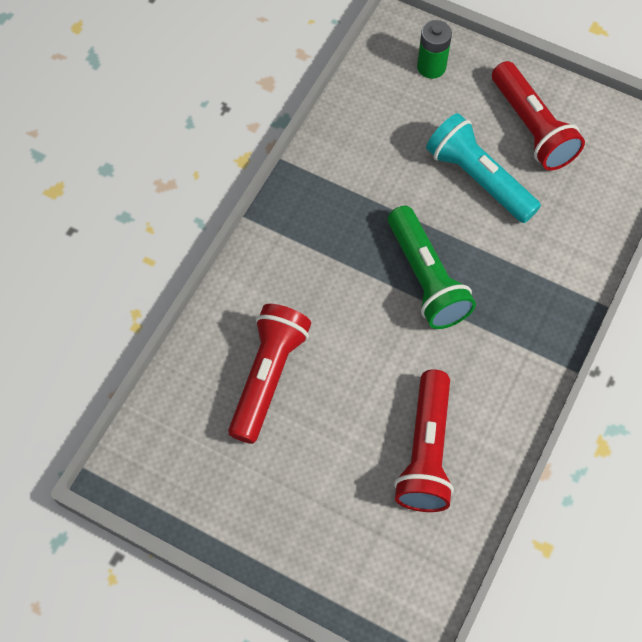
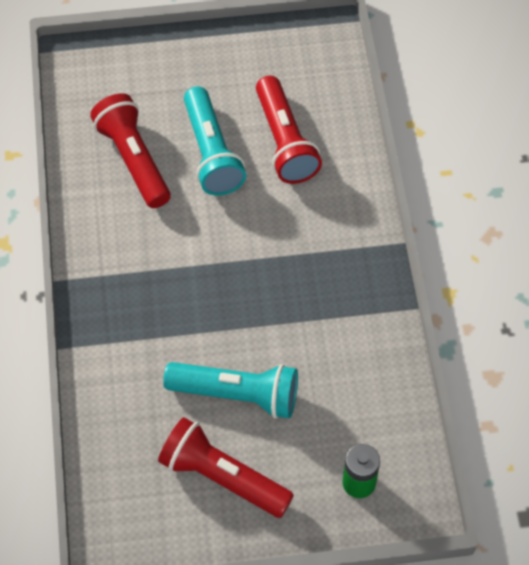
camera: 145 degrees right, 5 degrees down
(345, 410) = (211, 153): none -> turquoise flashlight
(426, 278) = (221, 281): green flashlight -> none

